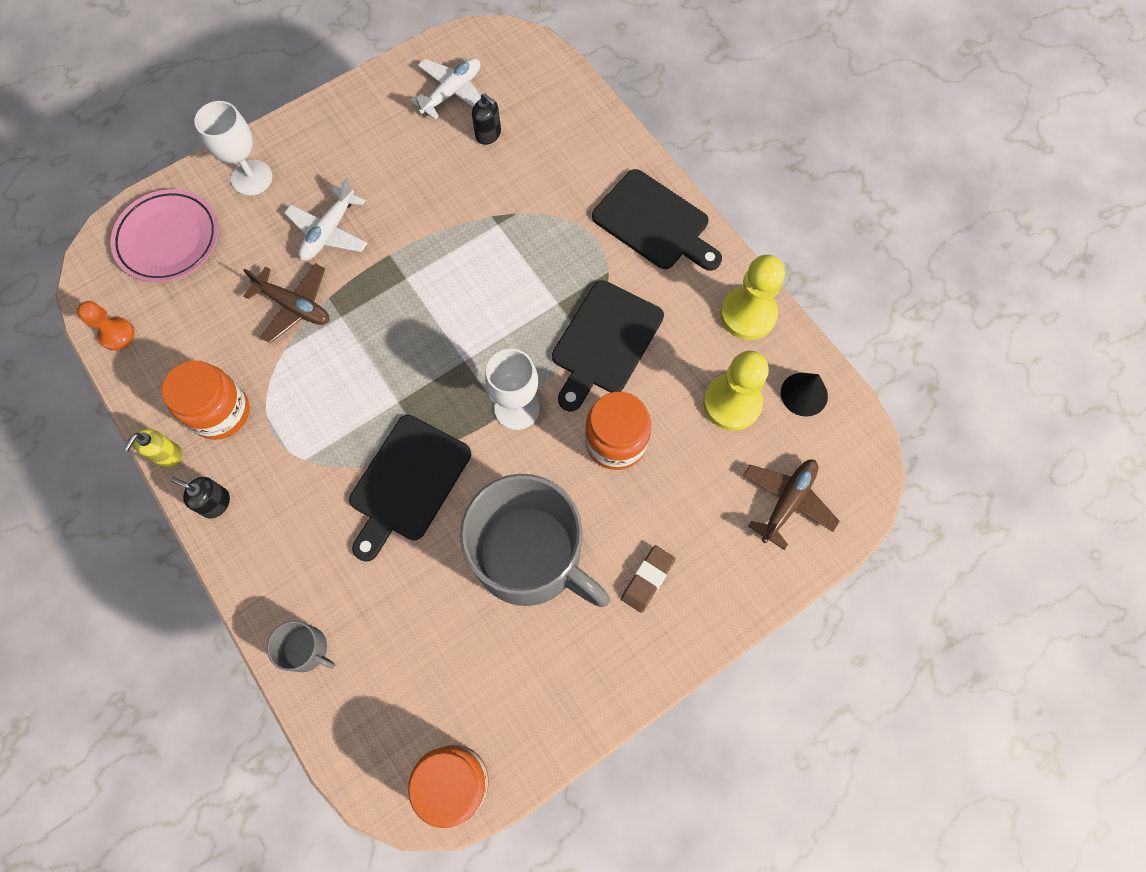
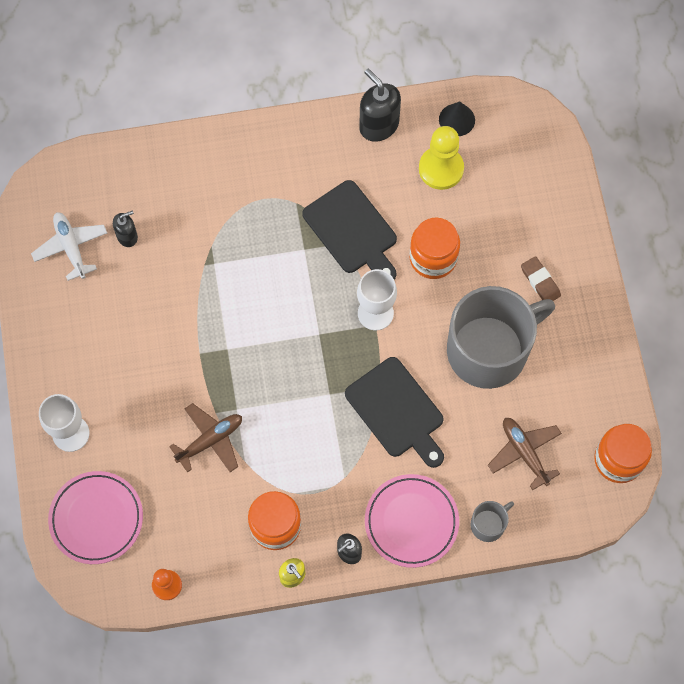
camera: 65 degrees left, 0 degrees up
(277, 557) = (411, 522): none -> pink plate
(329, 232) = (155, 391): white plane -> none
(654, 223) = (271, 152): black cutting board -> none
(748, 314) = (378, 125): yellow pawn -> black soap dispenser
(787, 502) = (528, 169): brown plane -> brown plane (524, 452)

